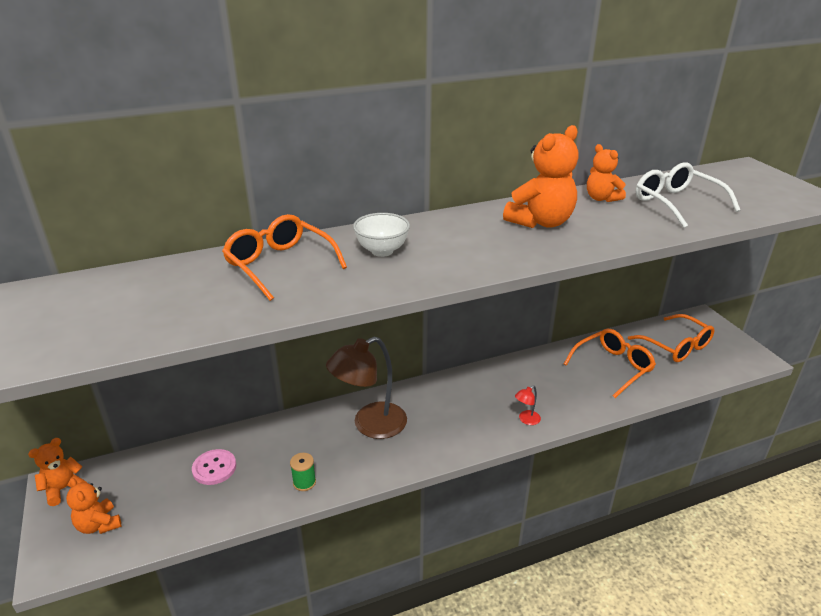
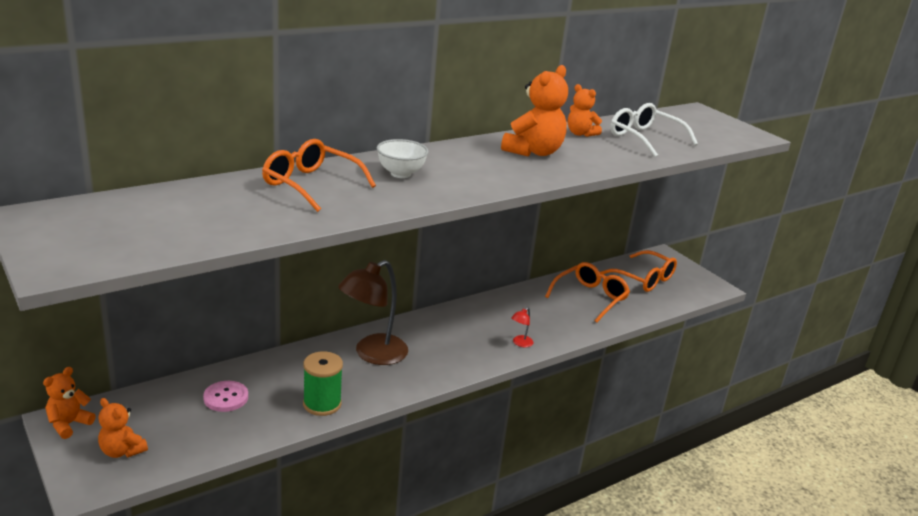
camera: 15 degrees left, 5 degrees down
(304, 482) = (322, 404): green spool -> green spool, size x1.68

